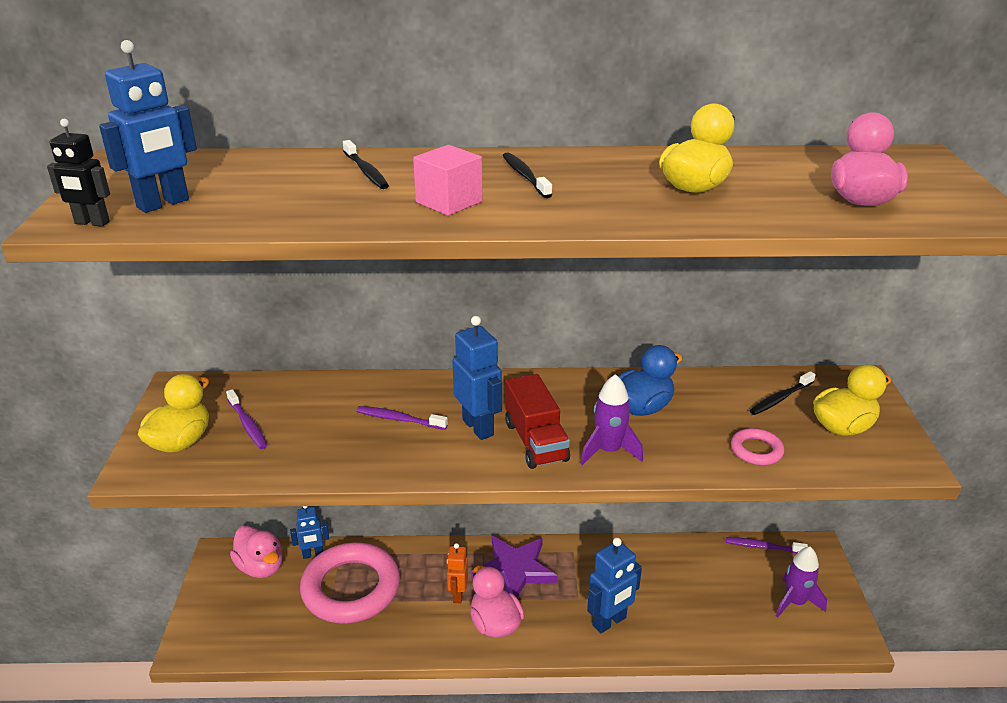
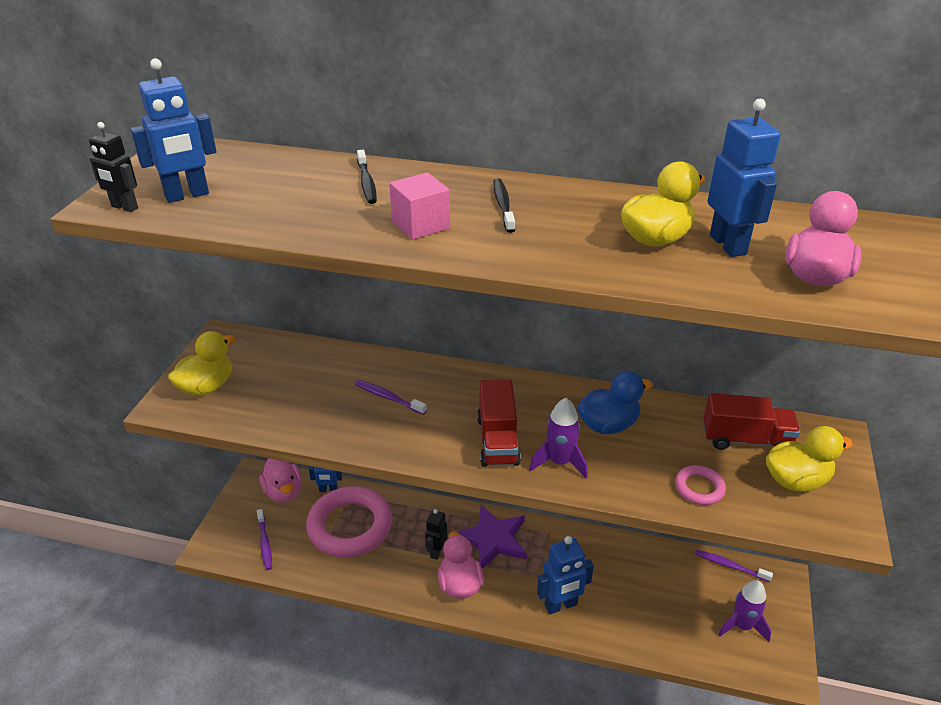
camera: 15 degrees right, 5 degrees up
(248, 424) = (264, 380): purple toothbrush -> purple toothbrush (265, 543)
(458, 595) = (436, 551): orange robot -> black robot
(478, 427) = (453, 418): blue robot -> blue robot (728, 245)
(780, 398) = (745, 439): black toothbrush -> red truck

